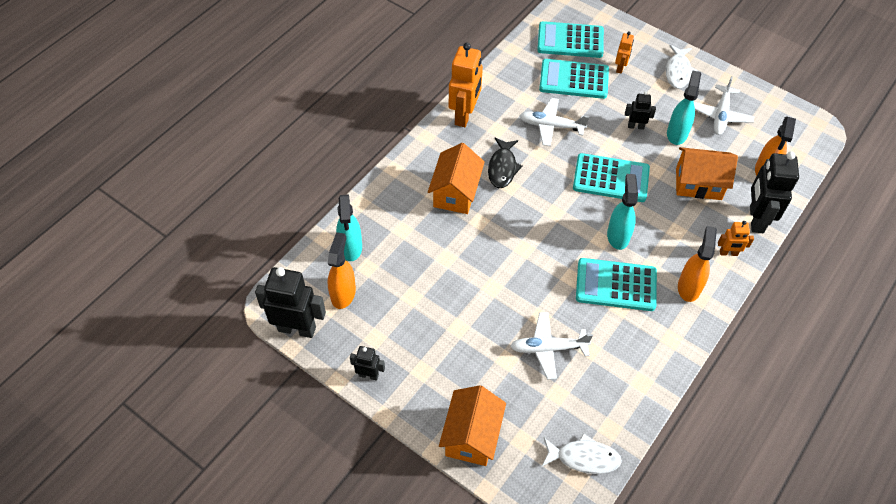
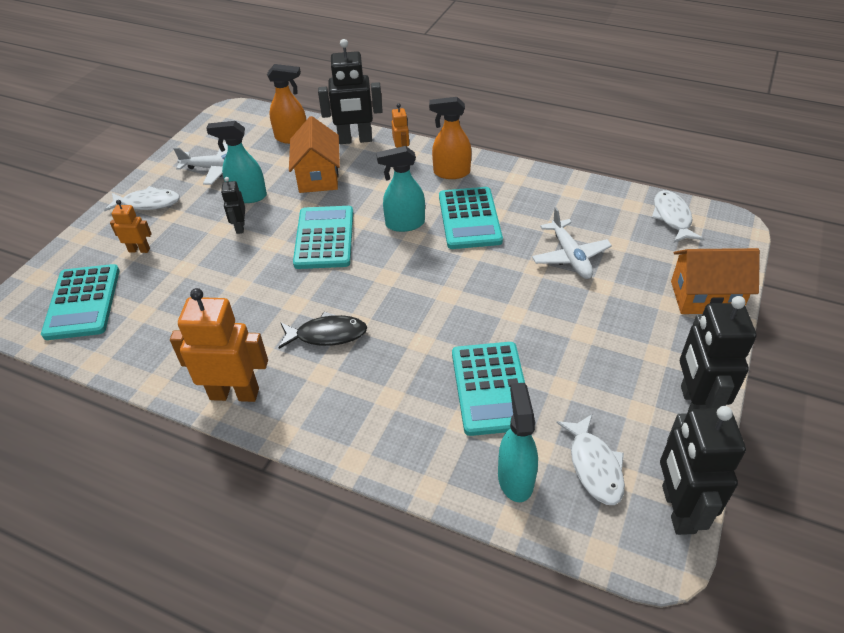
camera: 100 degrees left, 10 degrees down
(343, 293) = (594, 466): orange spray bottle -> white fish
(350, 247) = (515, 478): turquoise spray bottle -> turquoise spray bottle turned 75 degrees counterclockwise
(368, 375) = (694, 405): black robot -> black robot, size x1.94
(455, 193) = (381, 375): orange house -> none
(551, 126) = (246, 299): white plane -> none
(574, 79) = (160, 289): turquoise calculator -> turquoise calculator (491, 388)

